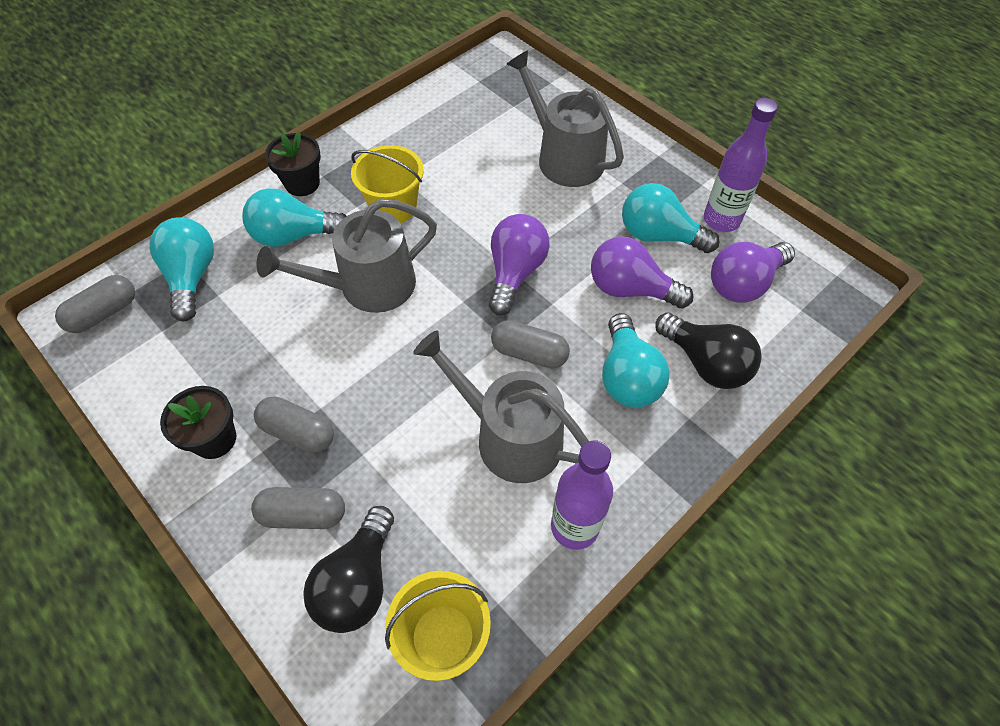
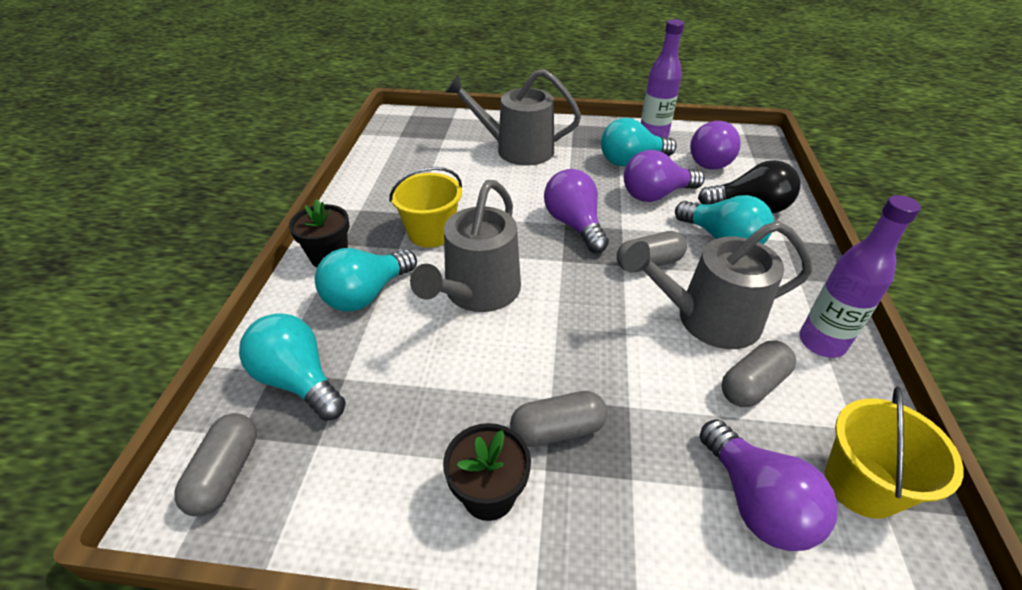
camera: 40 degrees left, 15 degrees down
(303, 514) = (646, 489): grey capsule -> grey capsule (753, 385)
(358, 582) = (756, 502): black light bulb -> purple light bulb

